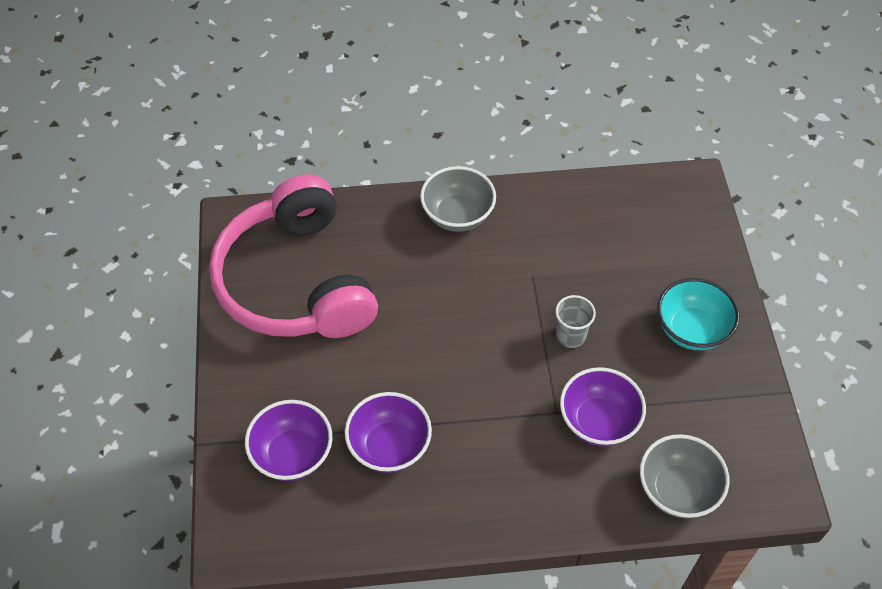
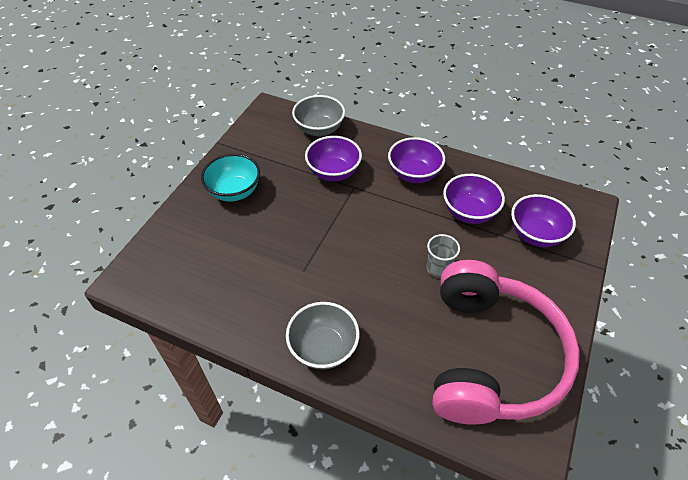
camera: 150 degrees left, 5 degrees down
(492, 475) = (414, 174): none -> purple bowl
(570, 335) = (310, 221): grey cup -> grey cup (438, 268)

